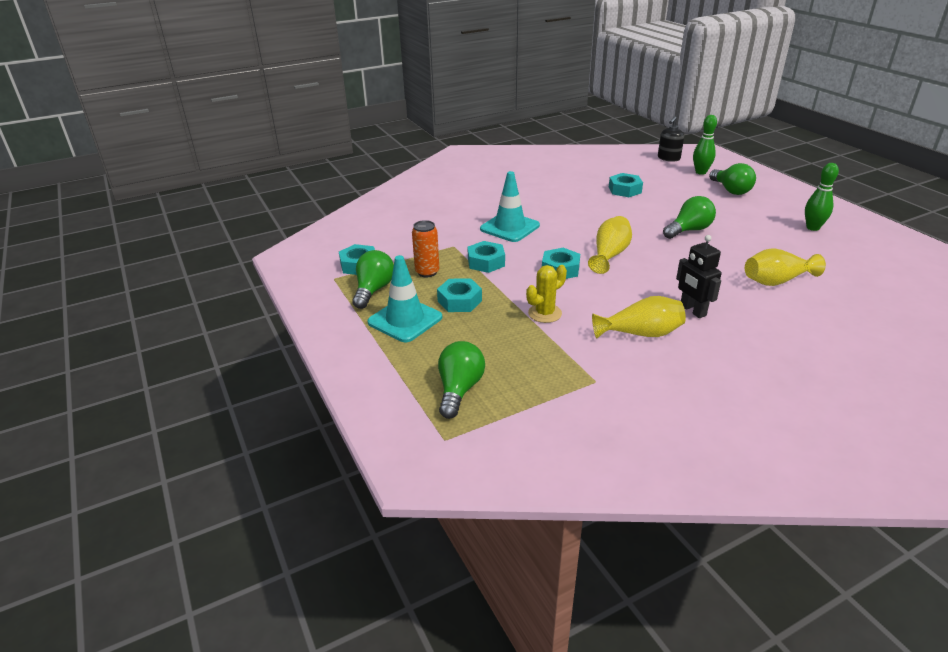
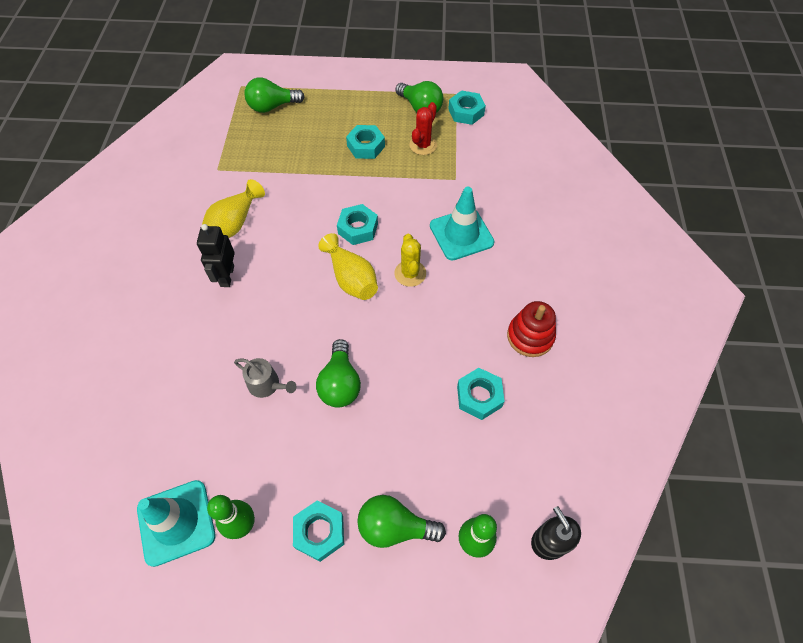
camera: 120 degrees right, 25 degrees up
(405, 320) = (367, 110): turquoise traffic cone -> turquoise traffic cone (176, 522)
(427, 272) = (423, 145): orange can -> red cactus
(459, 390) = (272, 107): green light bulb -> green light bulb turned 120 degrees clockwise
(486, 262) = (410, 187): turquoise nut -> turquoise nut (319, 532)
(545, 313) = (307, 184): yellow cactus -> yellow cactus (410, 273)
(562, 186) = (530, 336): none -> red stacking toy
(692, 310) = (227, 276): black robot -> black robot turned 90 degrees counterclockwise
(735, 254) = (267, 385): none -> grey watering can
(776, 281) = (201, 376): yellow vase -> none

